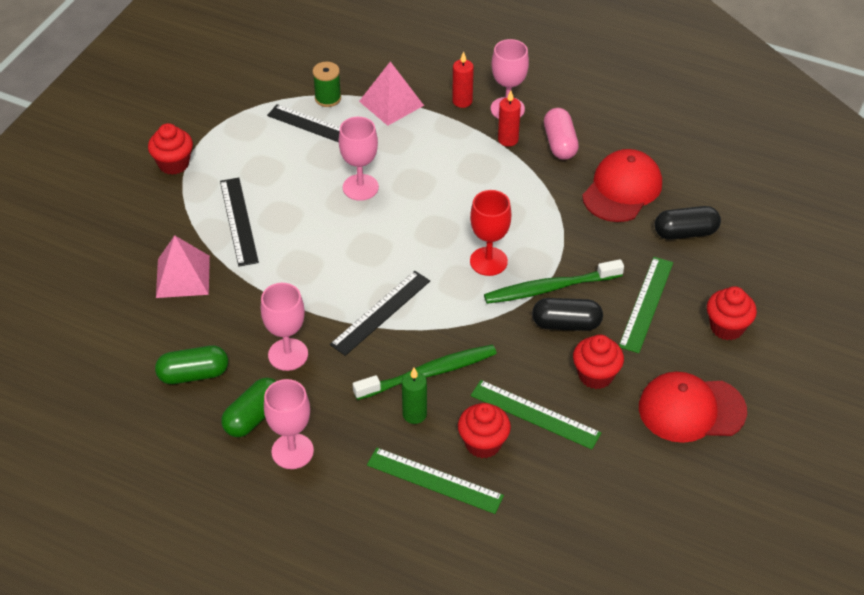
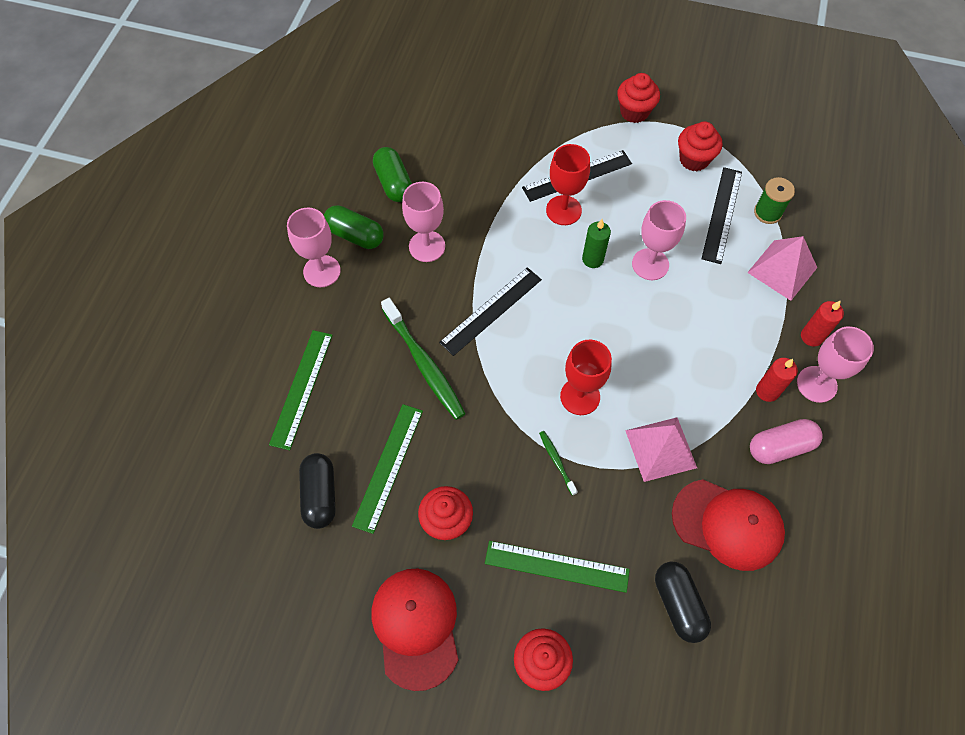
camera: 80 degrees right, 15 degrees up
(183, 276) = (501, 150): pink pyramid -> pink pyramid (661, 449)
(278, 238) = (563, 210): none -> red goblet
(380, 312) = (491, 310): black ruler -> black ruler turned 75 degrees counterclockwise
(414, 414) = (374, 359): green candle -> green candle (592, 259)
(483, 443) = (347, 424): red cupcake -> red cupcake (694, 159)
(549, 288) = (557, 461): green toothbrush -> green toothbrush, size x0.47
(566, 324) = (510, 484): black capsule -> black capsule (320, 495)

